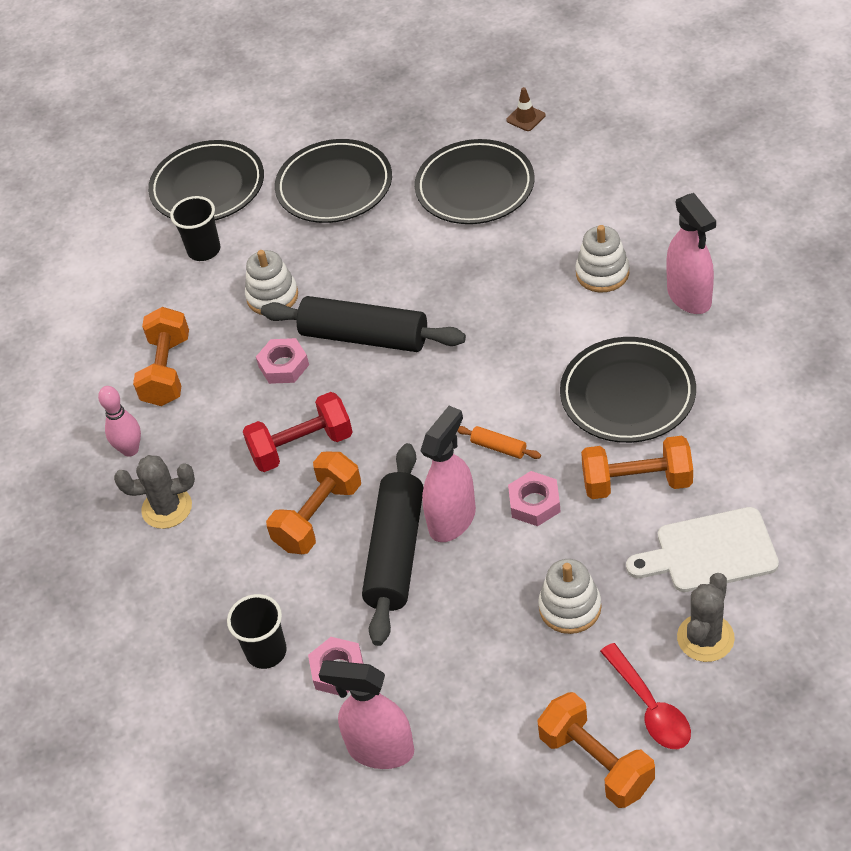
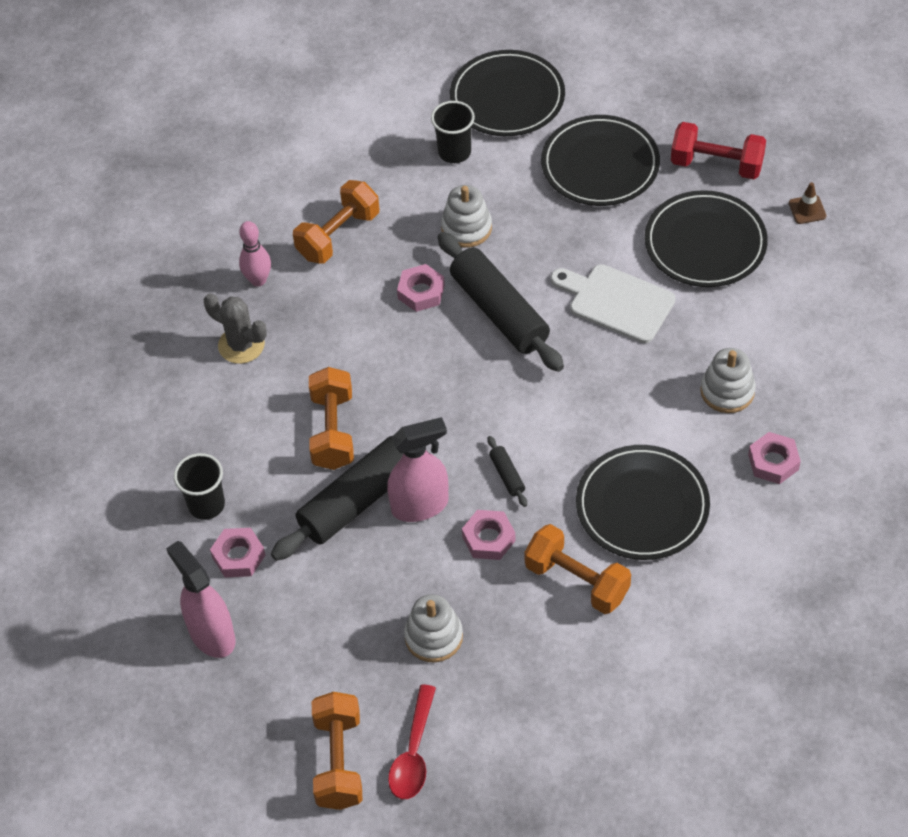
camera: 35 degrees right, 5 degrees up
(301, 446) = (373, 367): red dumbbell -> red dumbbell (716, 165)
(318, 517) = (333, 431): orange dumbbell -> orange dumbbell turned 75 degrees counterclockwise
(498, 447) = (507, 475): orange rolling pin -> black rolling pin
(689, 297) = (773, 462): pink spray bottle -> pink nut
(705, 638) = (503, 736): grey cactus -> none
(709, 552) = (573, 675): white cutting board -> white cutting board (616, 302)

